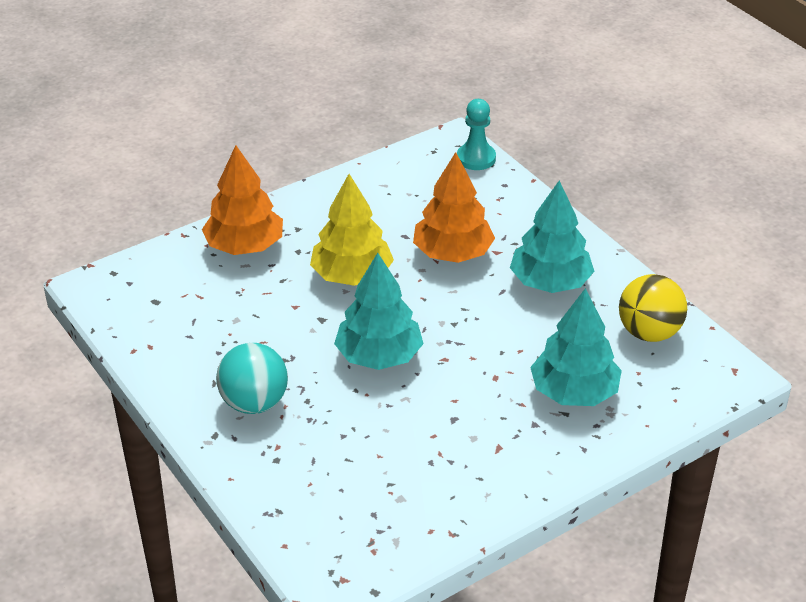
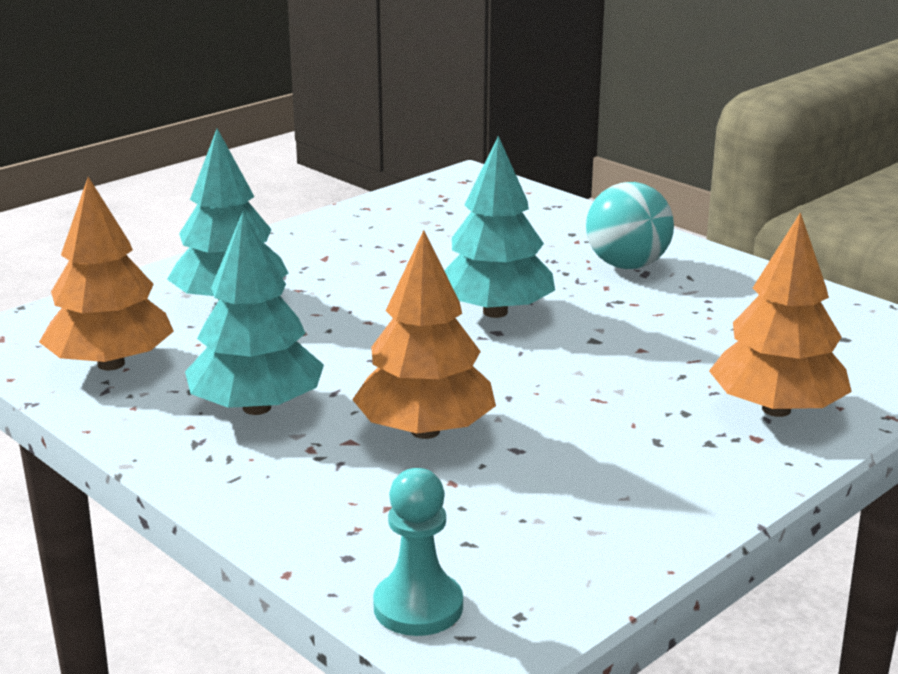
camera: 170 degrees right, 15 degrees down
(352, 275) = (578, 389): yellow tree -> none
(649, 332) = (111, 364): yellow ball -> orange tree

